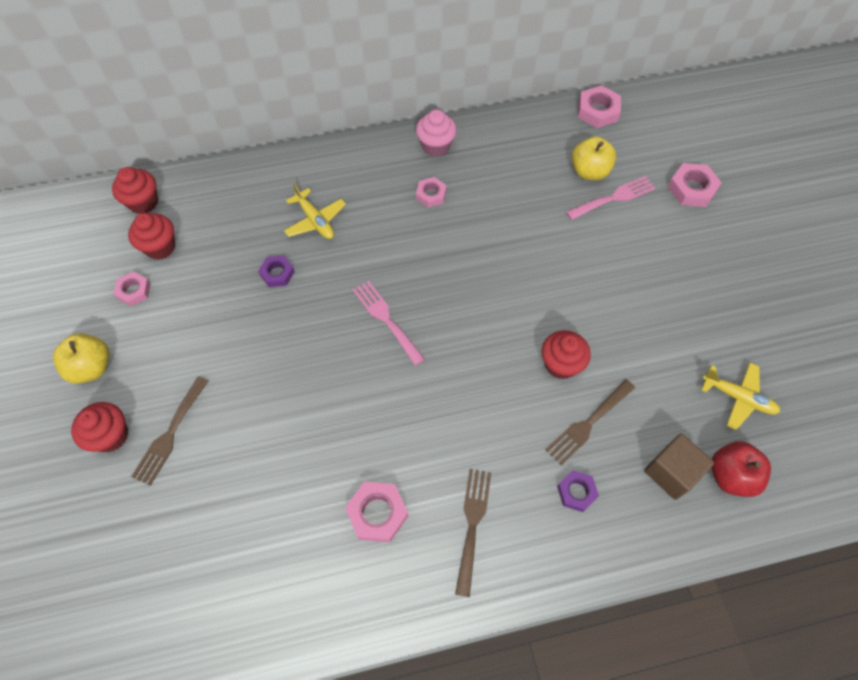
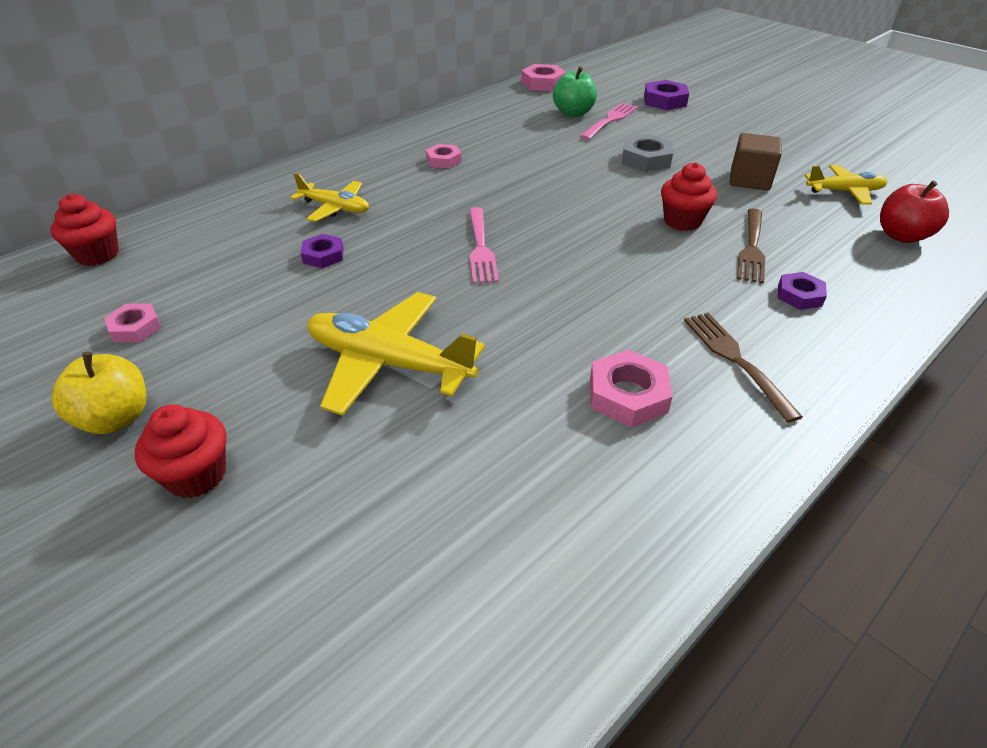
camera: 30 degrees left, 20 degrees down
(160, 247) = (148, 281): red cupcake -> none
(170, 434) = (291, 436): brown fork -> none
(256, 403) = (389, 363): none -> yellow plane
(386, 319) = (481, 248): pink fork -> pink fork turned 120 degrees counterclockwise
(435, 146) = (418, 133): pink cupcake -> none
(589, 171) = (573, 113): yellow apple -> green apple
(599, 270) = (646, 159): none -> grey nut
(671, 472) = (856, 251): brown cube -> brown cube (749, 180)
(692, 189) = (664, 101): pink nut -> purple nut

